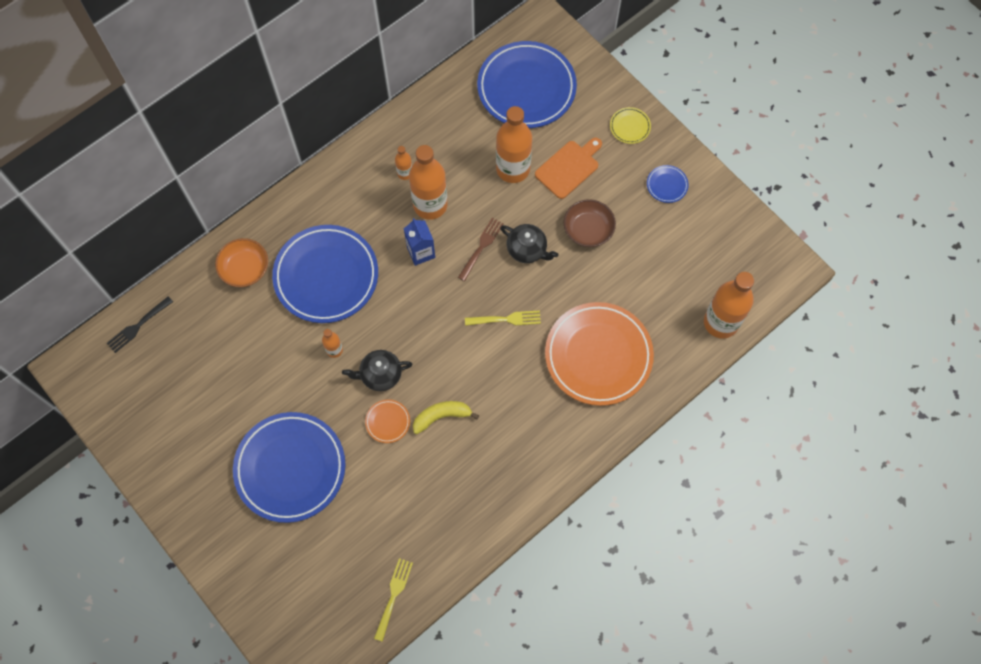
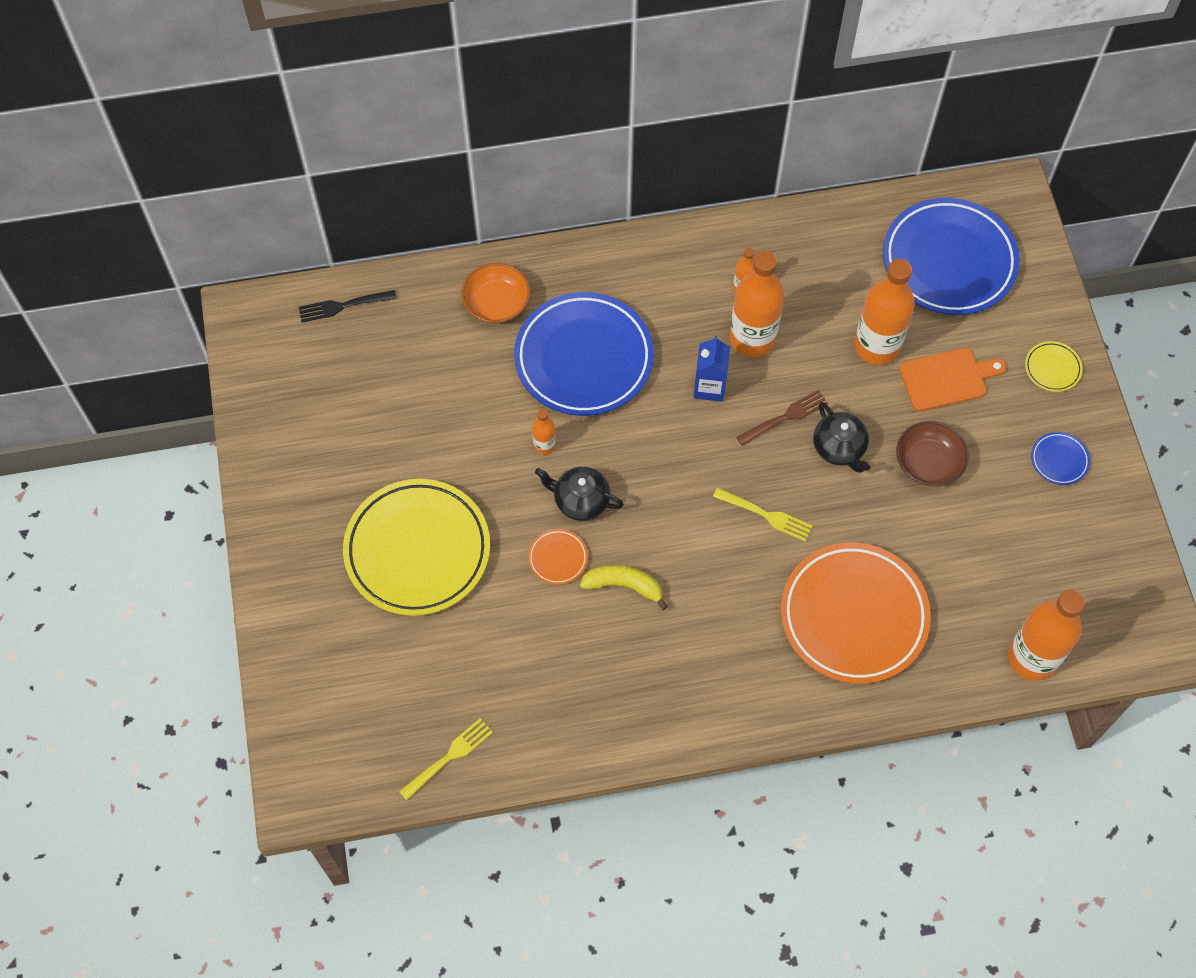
camera: 30 degrees right, 5 degrees down
(290, 468) = (417, 550): blue plate -> yellow plate

